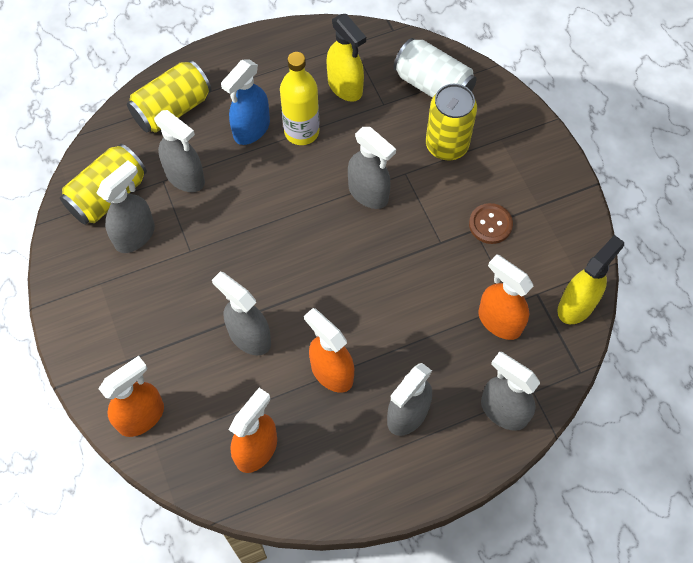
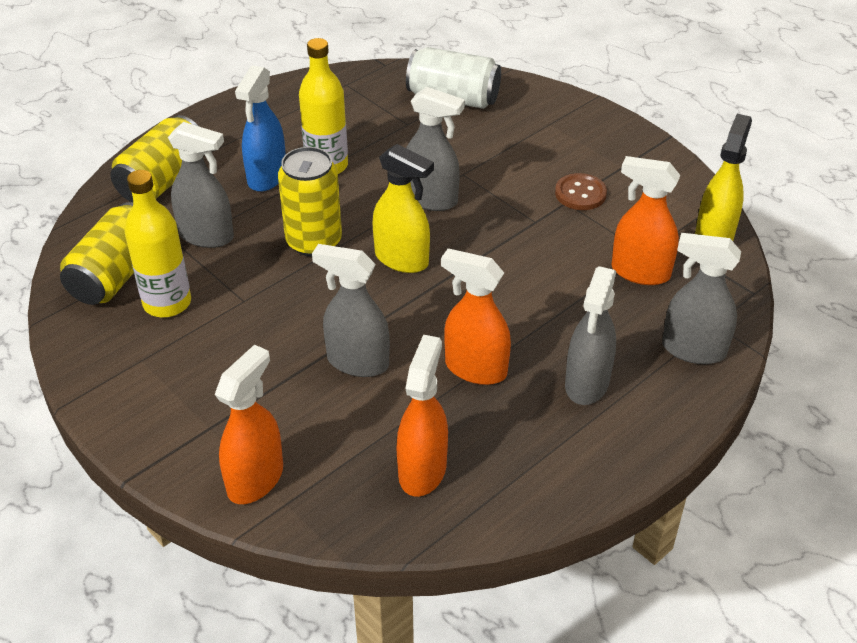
camera: 20 degrees left, 20 degrees down
(135, 235) = (167, 303): grey spray bottle -> yellow bottle
(345, 87) = (357, 119): yellow spray bottle -> yellow spray bottle (402, 259)
(447, 145) = (495, 141): yellow can -> yellow can (314, 241)

